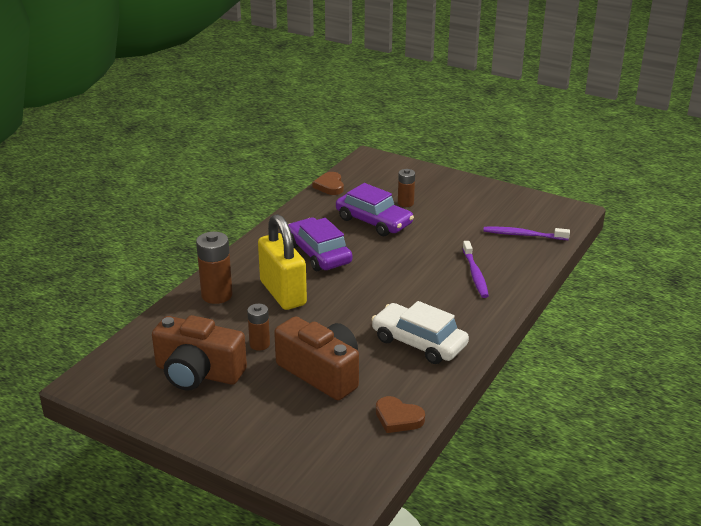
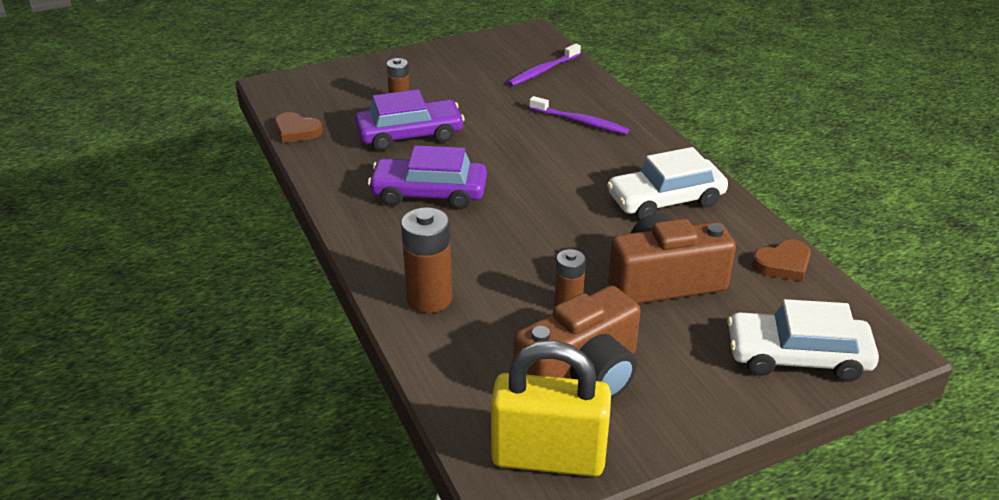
camera: 55 degrees left, 5 degrees up
(283, 293) = (481, 248): yellow padlock -> yellow padlock (548, 457)
(295, 454) = (797, 357): none -> white car

